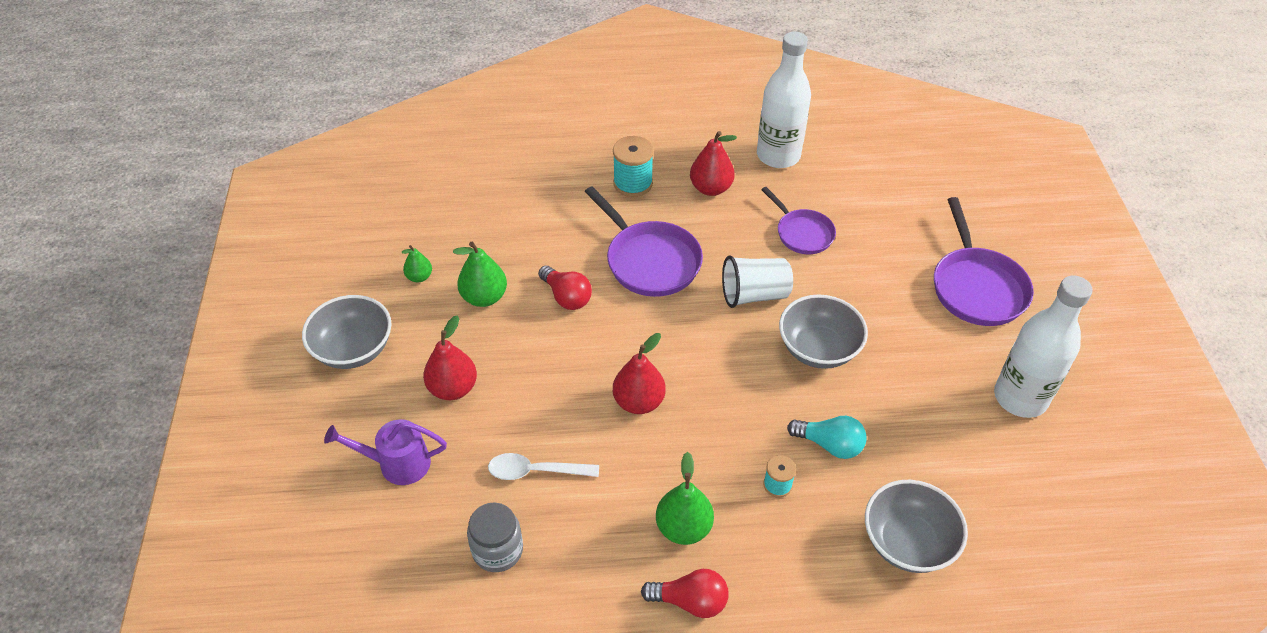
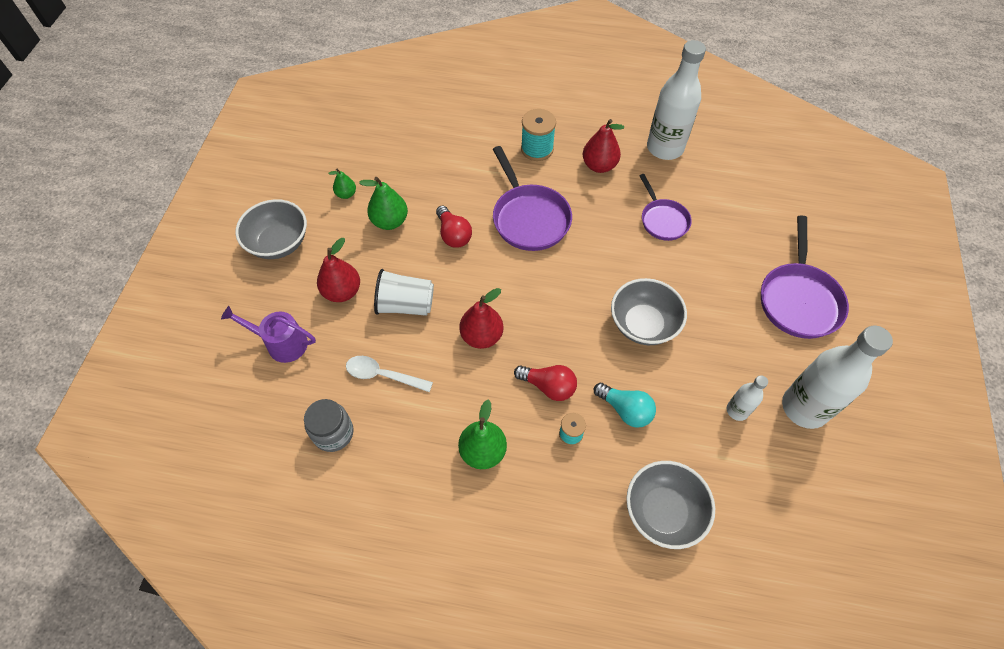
camera: 15 degrees right, 10 degrees up
(690, 601) = (468, 515): red light bulb -> red light bulb (548, 386)
(754, 295) = (605, 265): white cup -> white cup (405, 305)
(951, 417) = (737, 410): none -> white bottle

